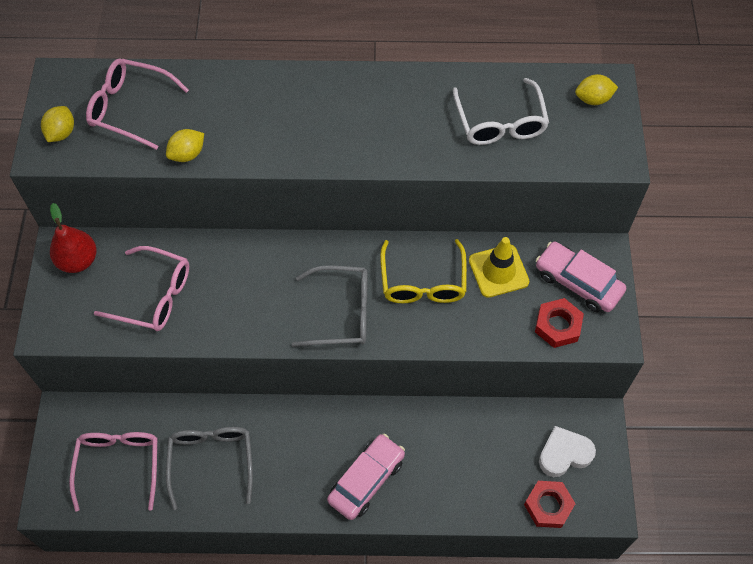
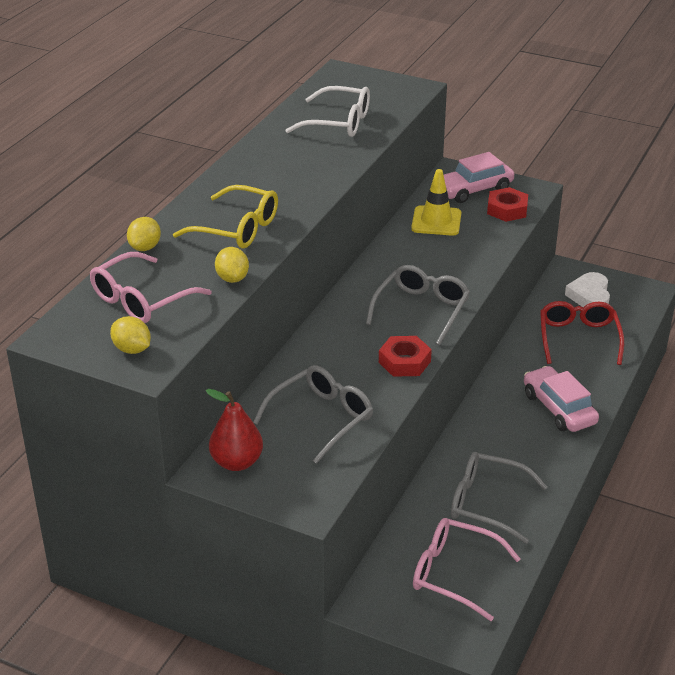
camera: 65 degrees left, 25 degrees down
(154, 296) = (321, 418): pink glasses -> grey glasses
(423, 282) = (420, 260): yellow glasses -> yellow glasses (237, 229)
(485, 465) = (578, 338): none -> red glasses
(548, 506) = (632, 318): red nut -> red nut (404, 362)
(593, 99) = (350, 81): yellow lemon -> yellow lemon (145, 247)

